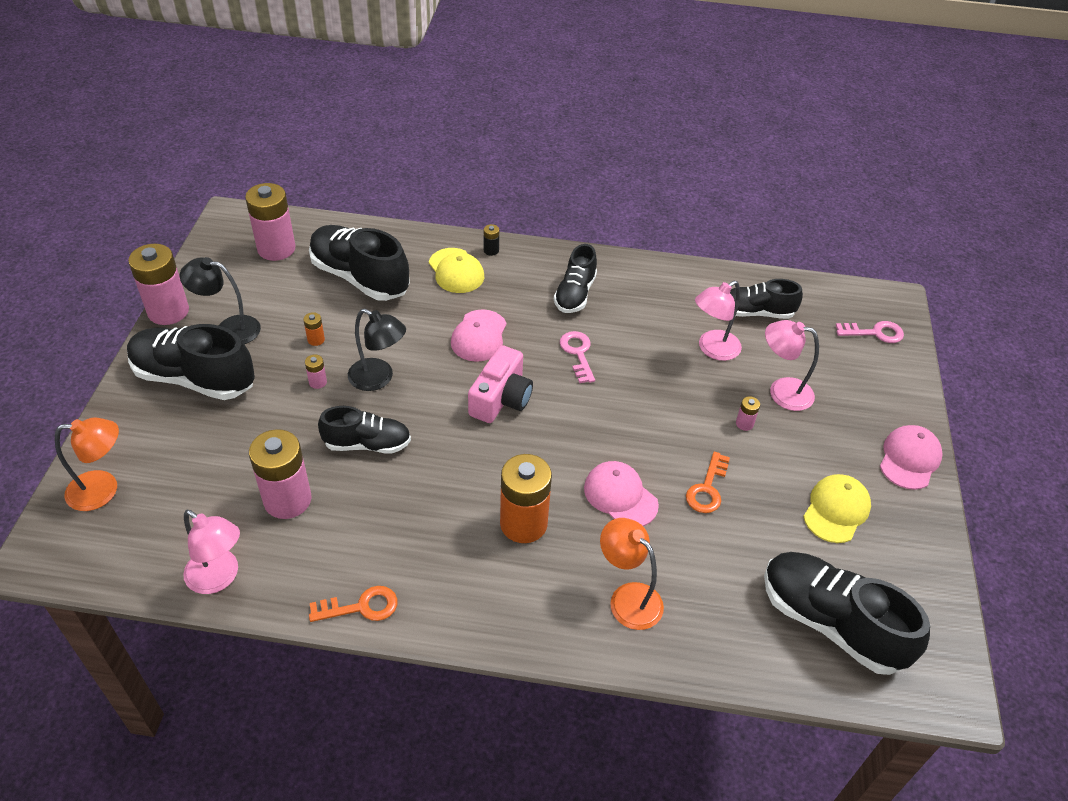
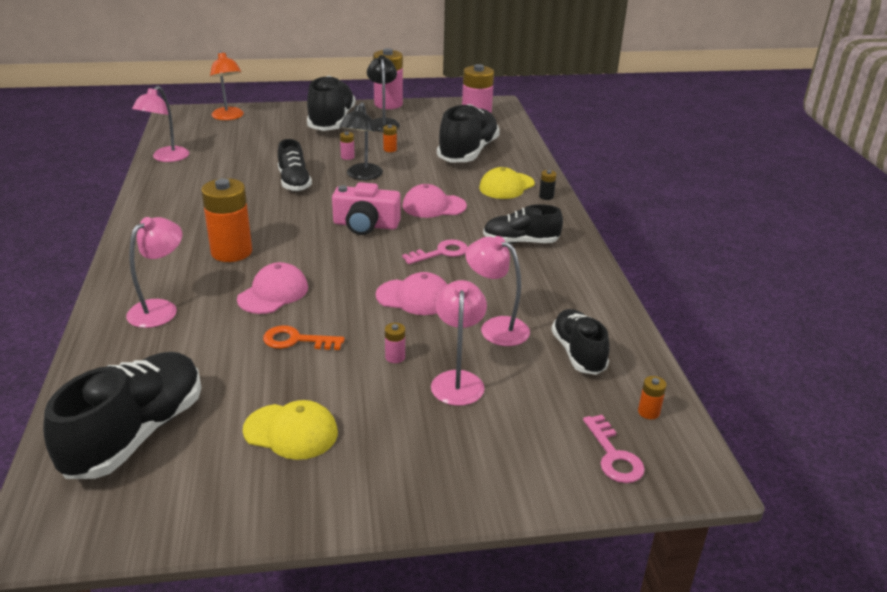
camera: 75 degrees right, 15 degrees down
(287, 500) = (234, 166): pink battery -> none
(361, 607) = (145, 203): orange key -> none
(628, 598) = (160, 309): orange lamp -> pink lamp
(831, 300) = (648, 412): none -> orange battery
(909, 459) = (393, 494): pink cap -> pink cap (414, 297)

